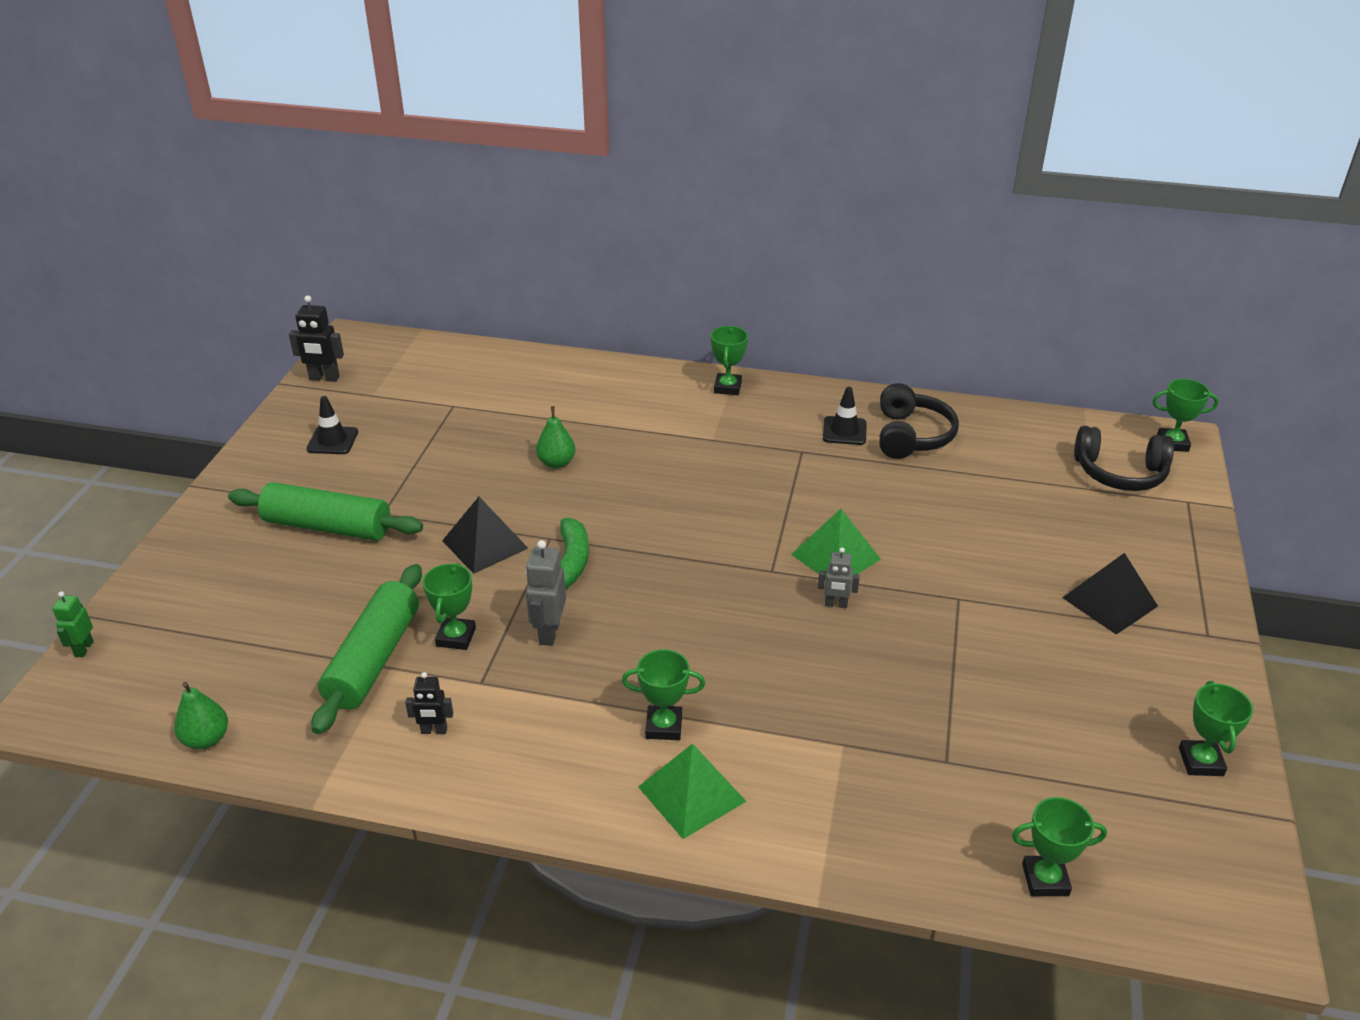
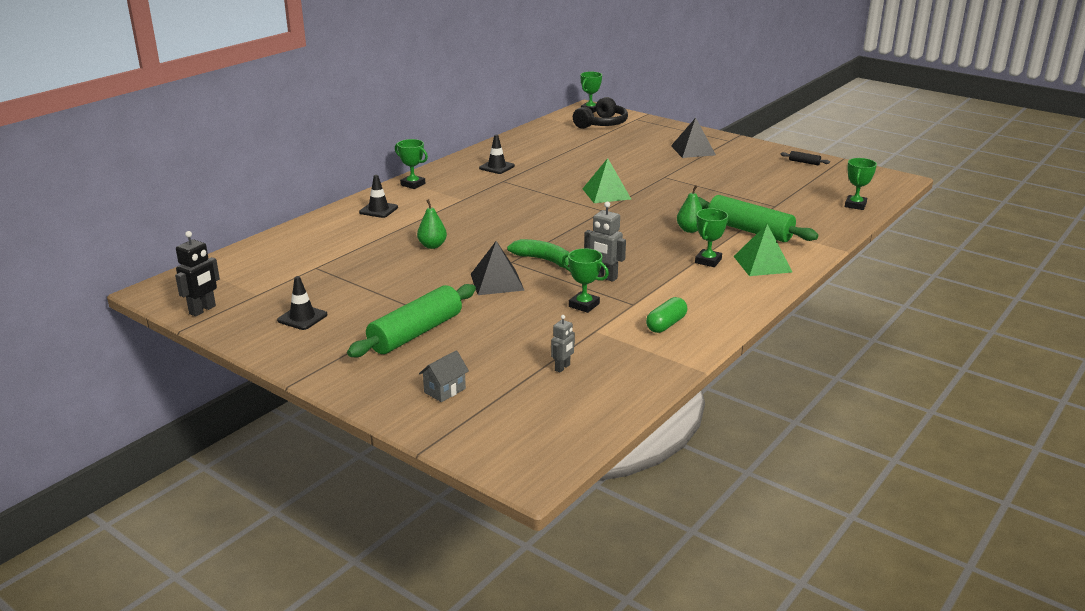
camera: 65 degrees left, 10 degrees down
(84, 649) = (469, 452): green robot -> none
(206, 590) = (444, 390): none -> grey house
(206, 739) = (617, 405): green pear -> green pear (690, 230)
(373, 659) = (582, 335): green rolling pin -> green rolling pin (749, 230)
(434, 731) = (666, 324): black robot -> green capsule
(631, 391) = (378, 210): none -> black traffic cone
(836, 604) = (645, 202): grey robot -> grey robot (562, 367)
(911, 436) = (520, 154): black headphones -> none
(1201, 762) = (804, 162): green trophy -> black rolling pin

